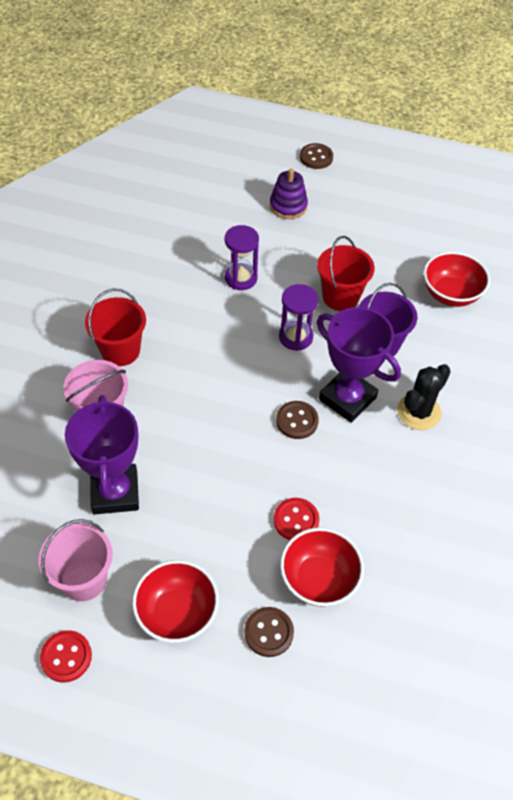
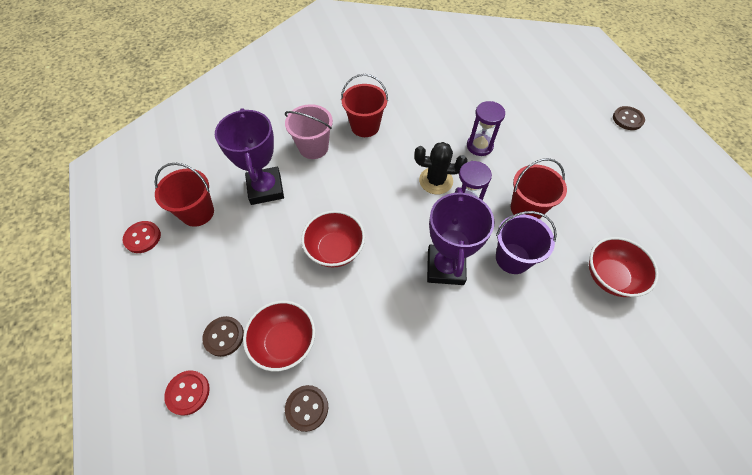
camera: 55 degrees right, 5 degrees up
(83, 579) = (197, 212): pink bucket -> red bucket
(115, 492) = (265, 189): purple trophy -> purple trophy turned 60 degrees counterclockwise
(177, 613) = (205, 274): red bowl -> red bowl (335, 249)
(288, 206) = (567, 131): purple stacking toy -> none
(296, 520) = (320, 298): red button -> red button (188, 393)
(297, 421) = (399, 248): brown button -> brown button (307, 408)
(419, 412) = (479, 322): black cactus -> black cactus (436, 181)

